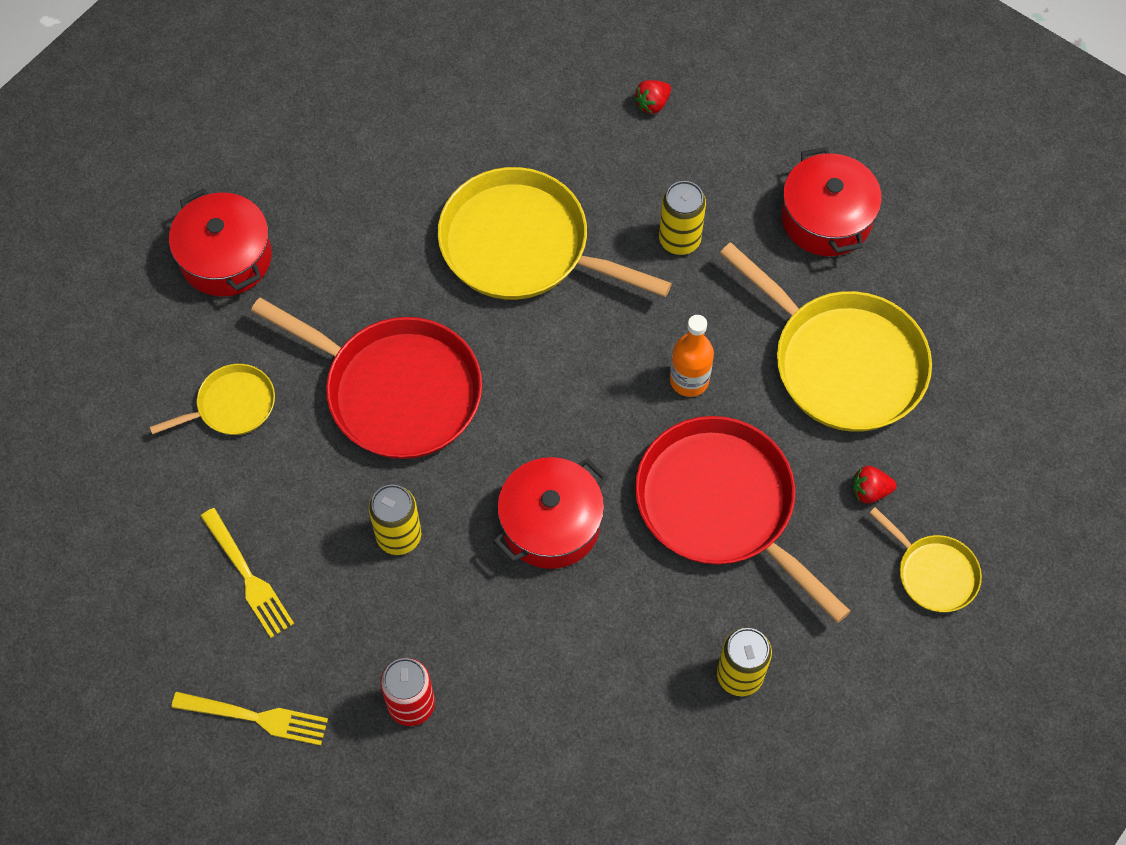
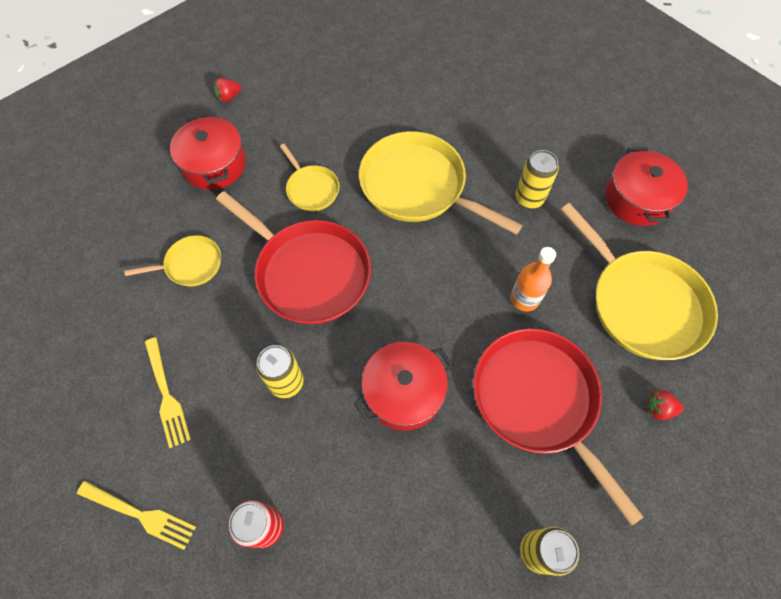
camera: 10 degrees right, 0 degrees up
(652, 104) = (521, 108): red strawberry -> red strawberry (229, 97)
(934, 573) = (708, 488): yellow pan -> yellow pan (311, 189)

